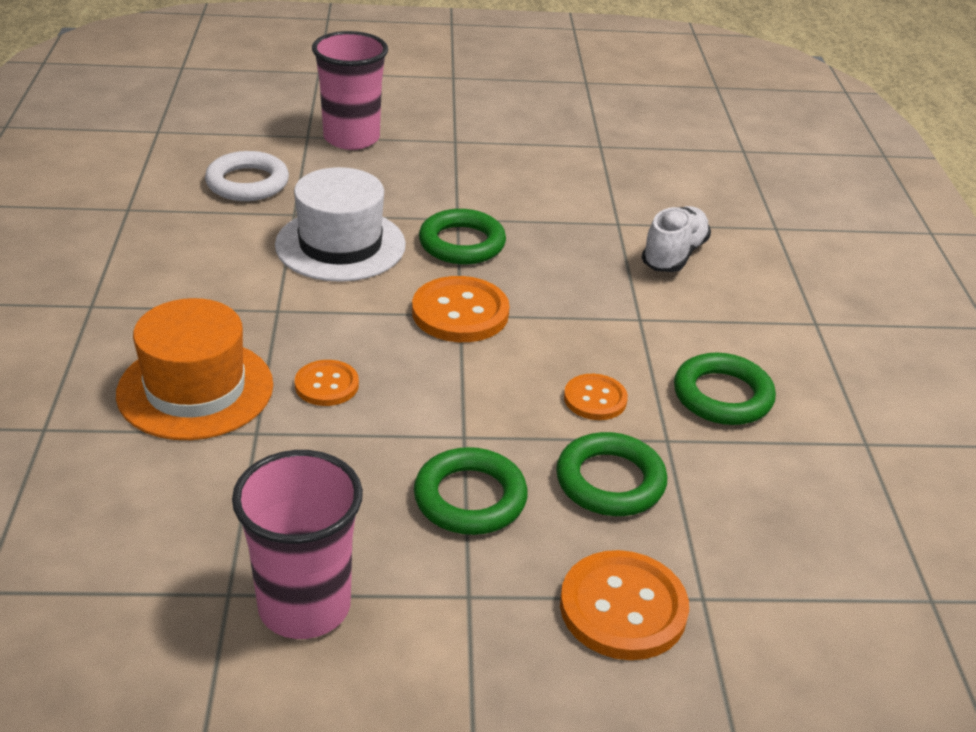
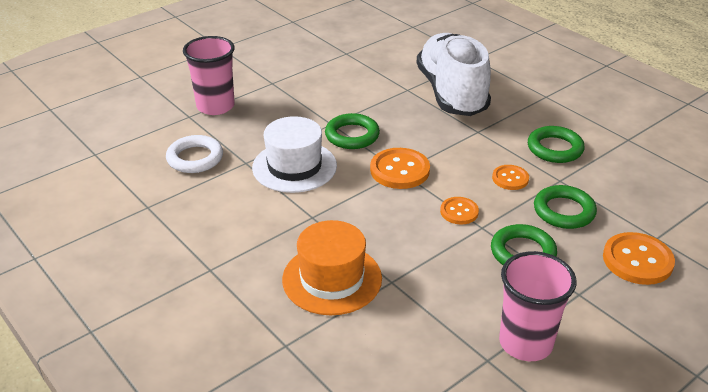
camera: 35 degrees left, 0 degrees up
(326, 385) = (390, 239): orange button -> orange button (459, 212)
(674, 255) = (452, 93): white shoe -> white shoe, size x2.03

